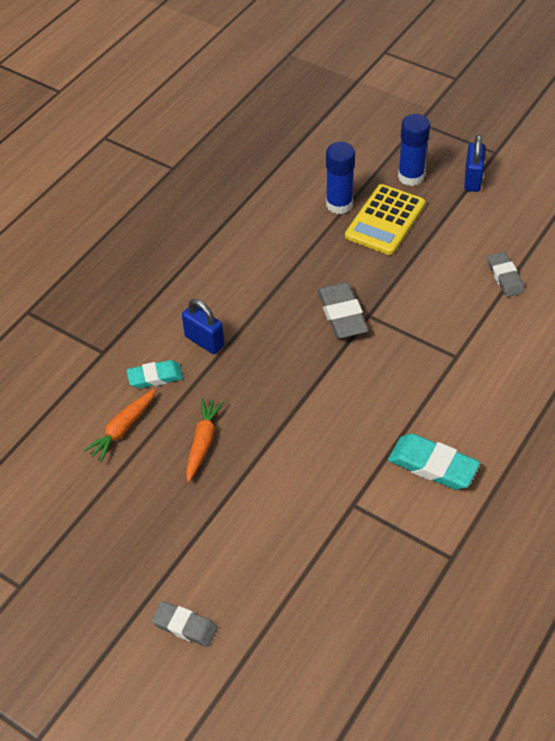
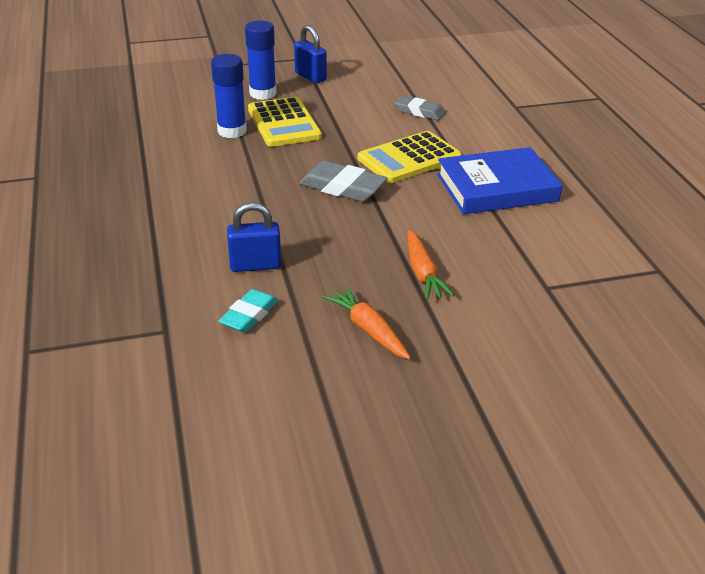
camera: 50 degrees left, 15 degrees down
(123, 429) = (279, 370): orange carrot -> orange carrot (423, 273)
(185, 626) = (576, 465): grey eraser -> none
(427, 320) = (409, 158): none -> yellow calculator
(432, 465) = (555, 230): turquoise eraser -> none
(449, 396) = (497, 188): none -> blue book

